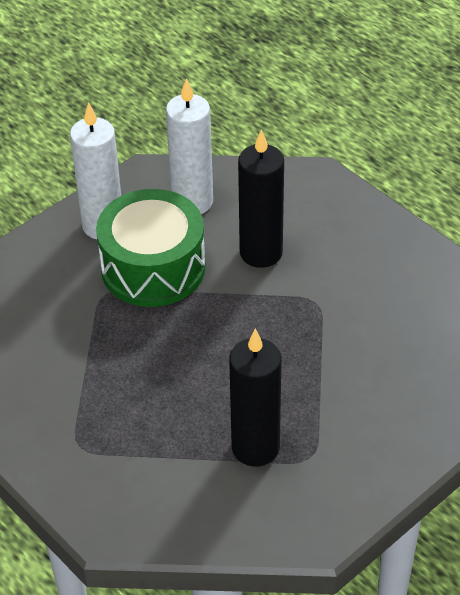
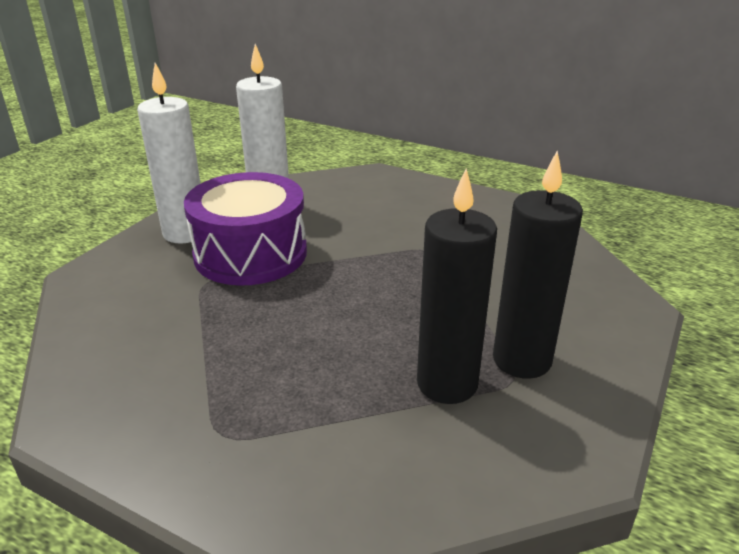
camera: 20 degrees left, 15 degrees down
(153, 267) = (250, 254): green drum -> purple drum
(261, 253) = (354, 226): black candle -> black candle (521, 360)

